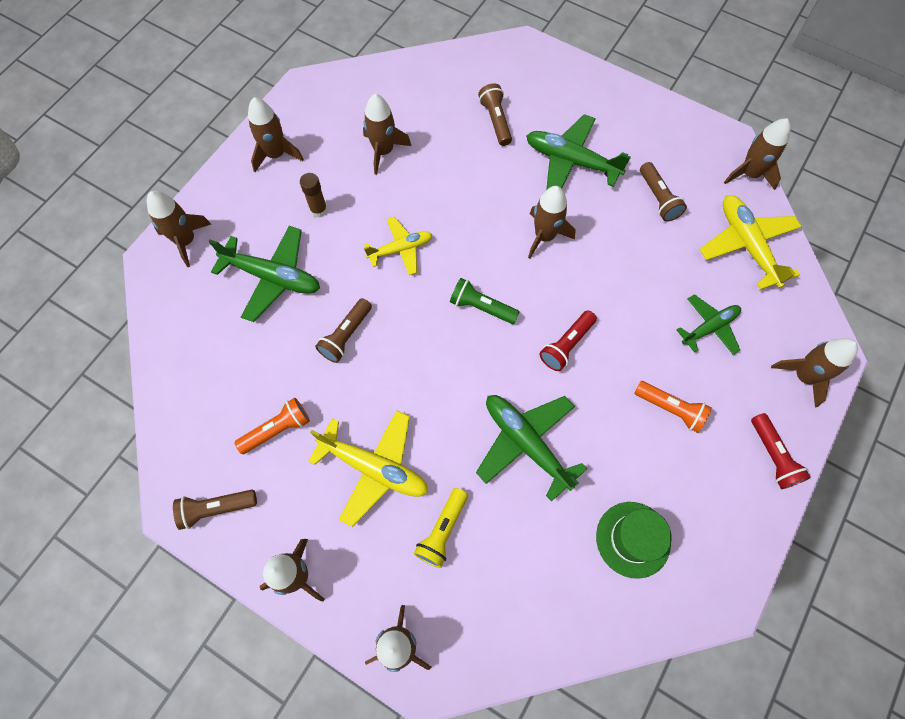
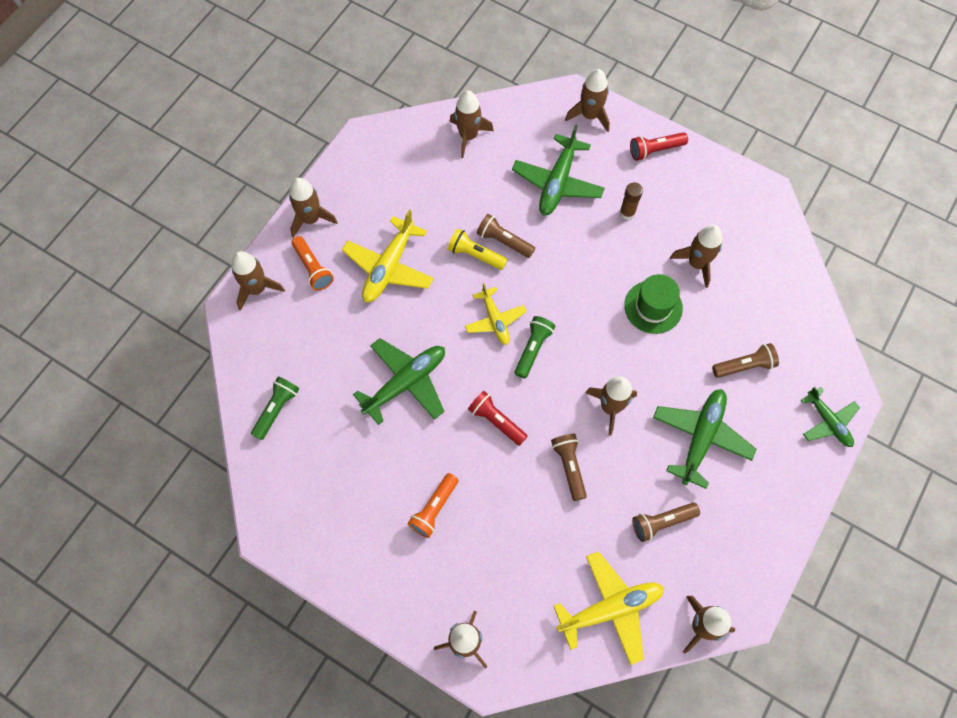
camera: 90 degrees right, 0 degrees up
(216, 509) = (362, 162): brown flashlight -> brown flashlight (569, 467)
(276, 154) = (684, 174): brown rocket -> brown rocket (468, 136)
(277, 429) = (423, 197): orange flashlight -> orange flashlight (313, 268)
(401, 249) = (589, 281): yellow plane -> yellow plane (495, 320)
(442, 531) = (337, 317): yellow flashlight -> yellow flashlight (475, 255)
(568, 602) = (276, 409): none -> green flashlight
(633, 539) = (321, 464): green hat -> green hat (653, 307)
(709, 327) = (516, 556): green plane -> green plane (828, 422)
(773, 456) = (387, 597): red flashlight -> red flashlight (655, 150)

